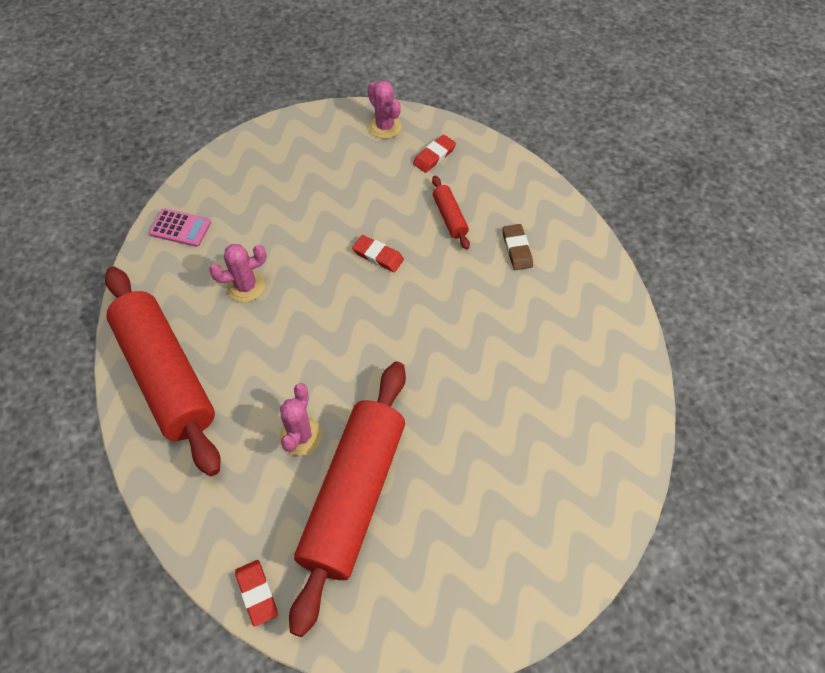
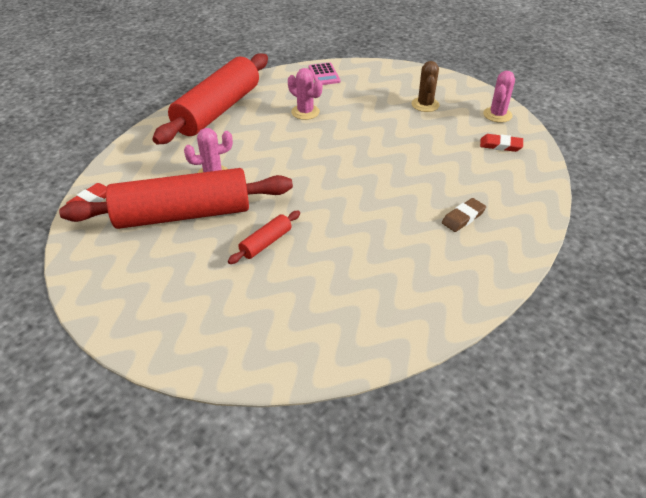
camera: 60 degrees right, 15 degrees down
(320, 172) = (425, 105): none -> brown cactus
(378, 256) = (383, 153): red eraser -> none
(450, 217) = (454, 173): red rolling pin -> red rolling pin (266, 243)

